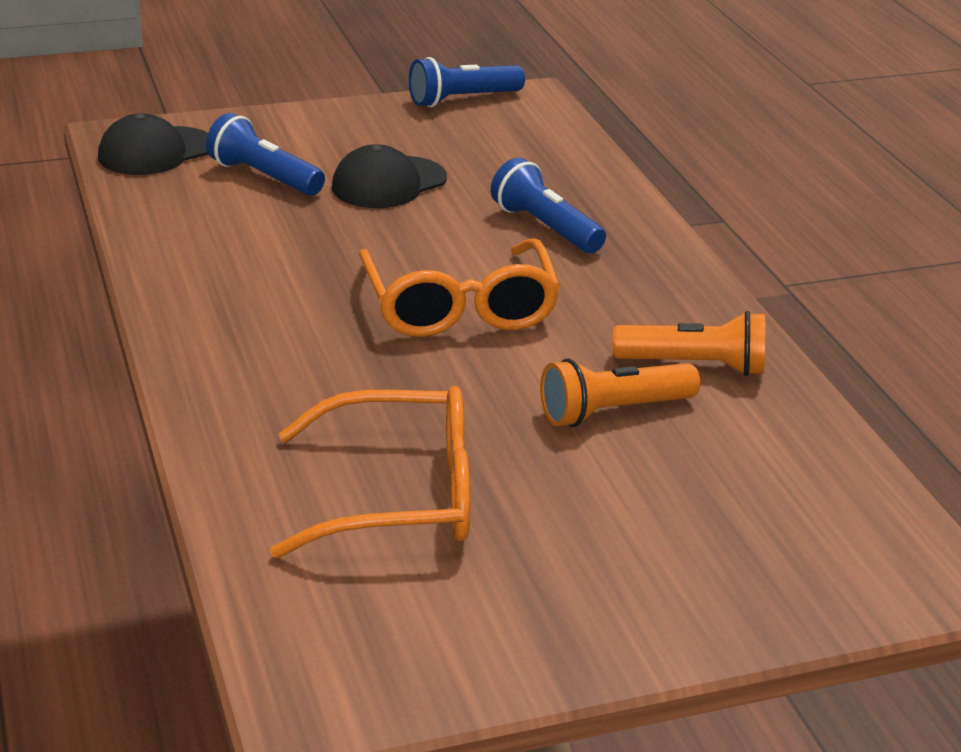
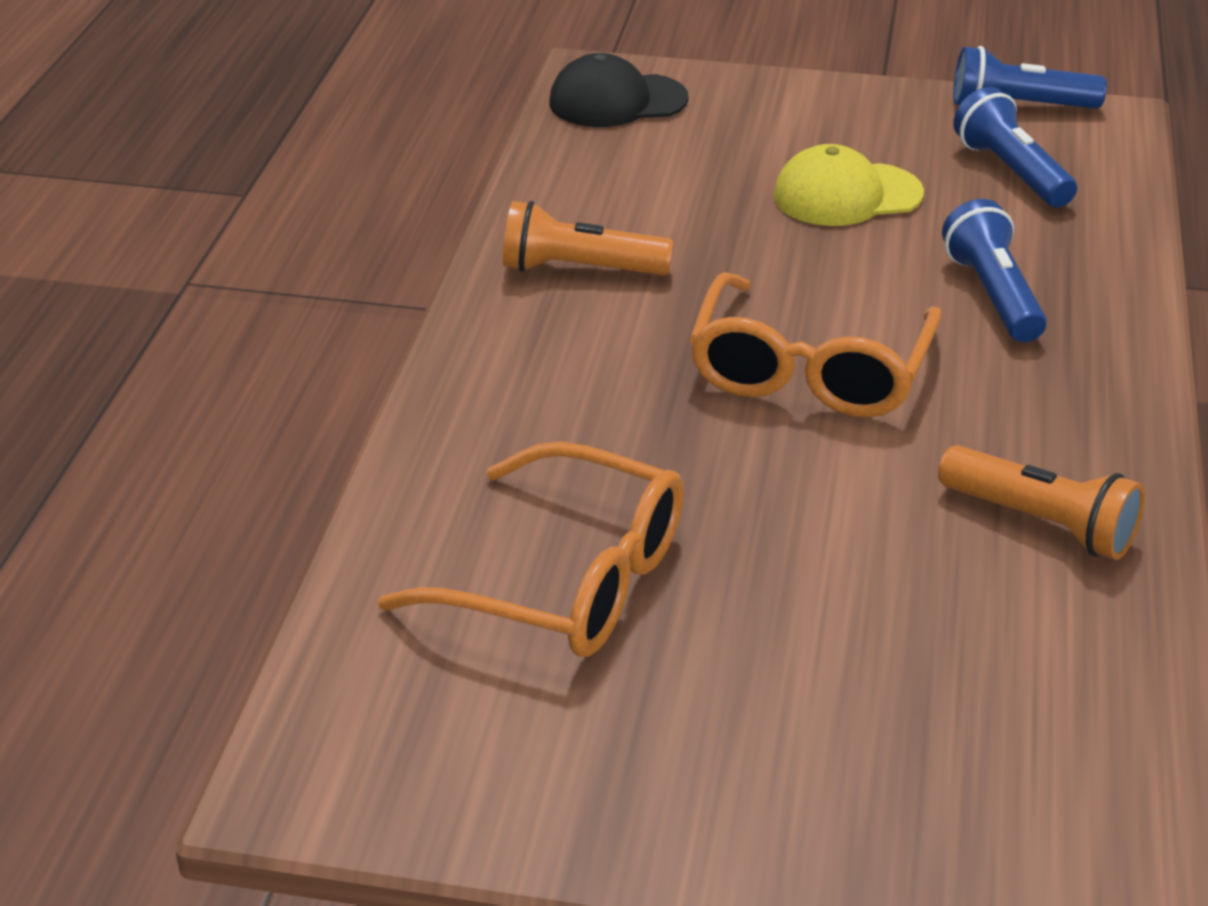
camera: 30 degrees right, 5 degrees up
(263, 177) = (710, 157): blue flashlight -> blue flashlight (1011, 172)
(388, 183) = (847, 195): black cap -> yellow cap
(613, 412) = (891, 553): orange flashlight -> orange flashlight (579, 270)

